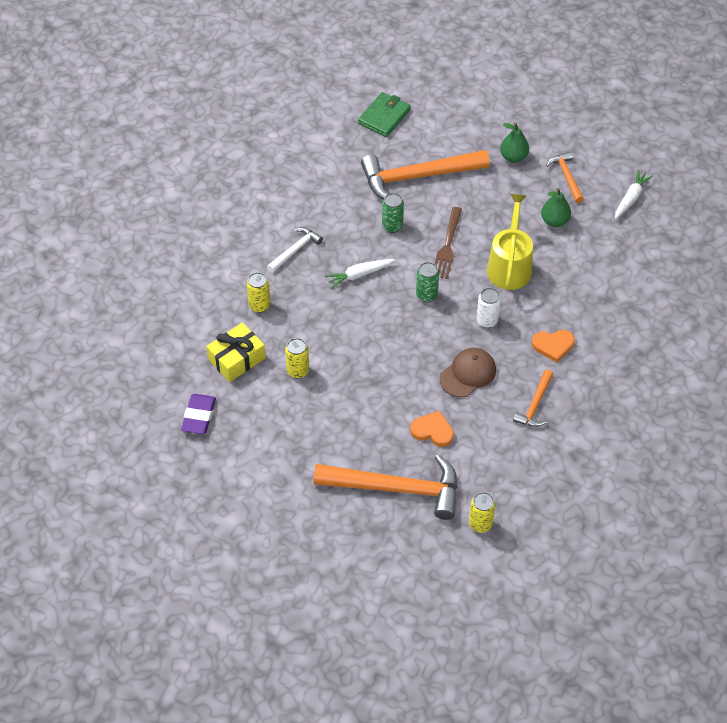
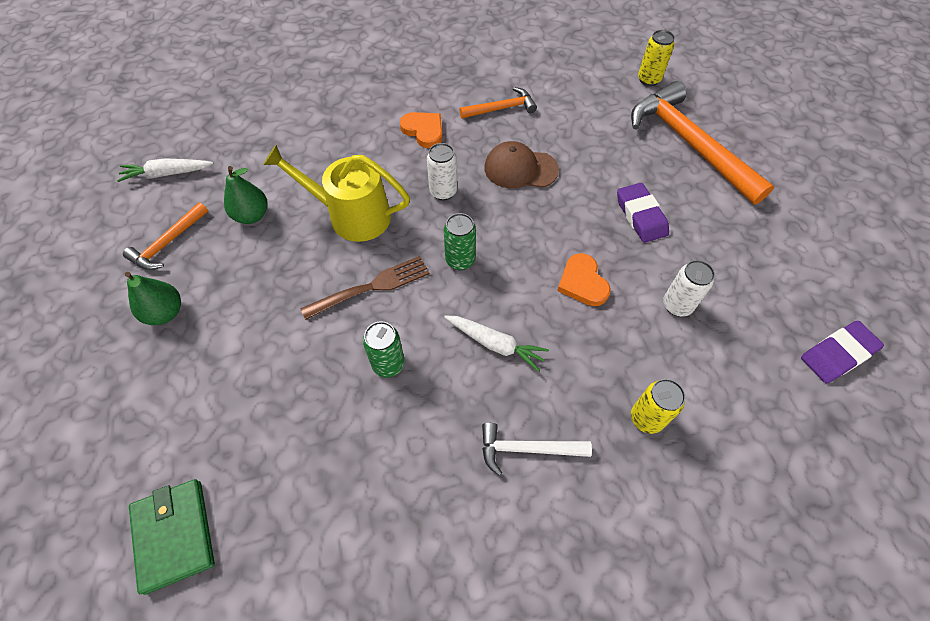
camera: 130 degrees left, 5 degrees up
(236, 359) = (736, 379): yellow gift -> none
(298, 371) = (677, 305): yellow can -> white can
(369, 407) = (641, 216): none -> purple eraser
(384, 117) = (174, 535): green wallet -> green wallet turned 75 degrees clockwise
(417, 177) = (277, 397): orange hammer -> none
(432, 431) = (607, 156): orange heart -> orange heart (582, 282)
(509, 266) = (352, 216): yellow watering can -> yellow watering can turned 45 degrees clockwise

